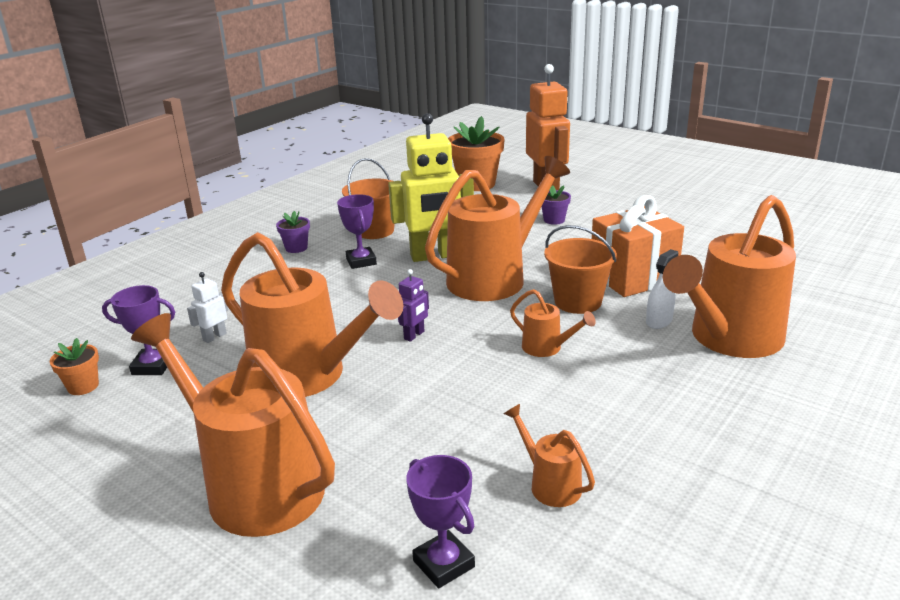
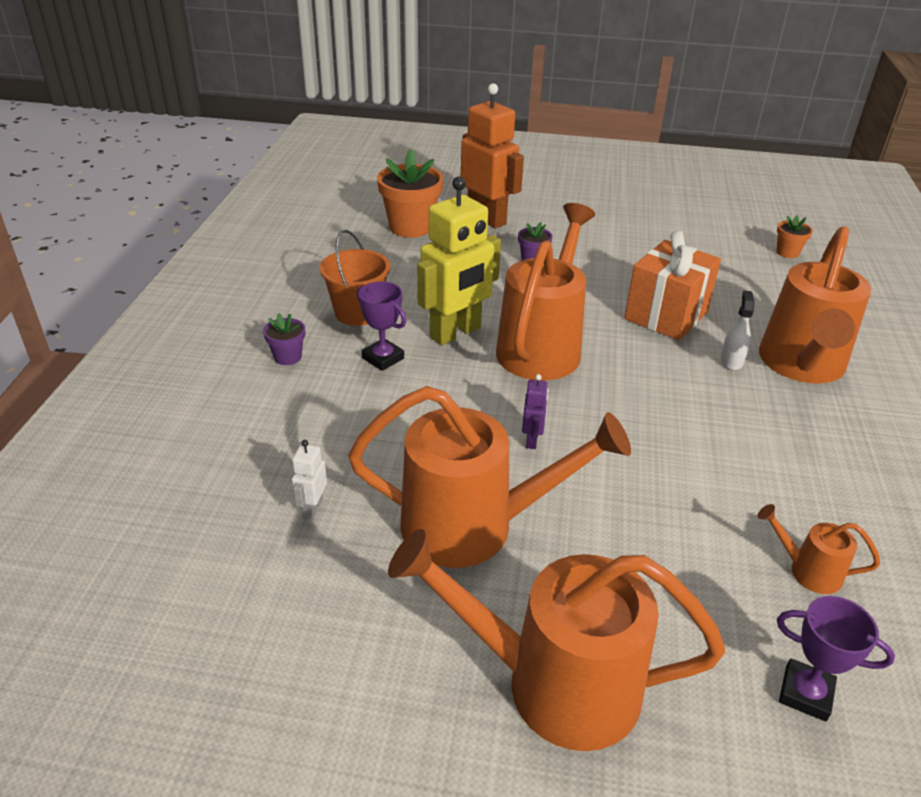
camera: 30 degrees left, 10 degrees up
(83, 386) = (214, 633): orange flower pot -> orange flower pot (787, 252)
(152, 366) = (276, 573): purple trophy -> none
(547, 348) = (668, 419): orange watering can -> none
(577, 302) = (645, 356): orange bucket -> none

